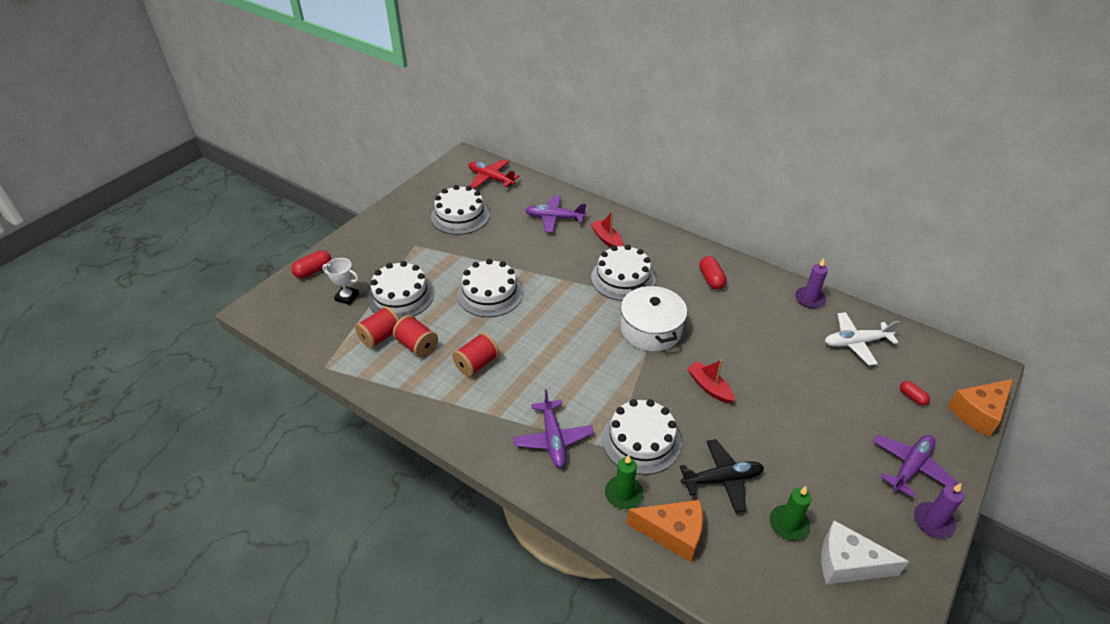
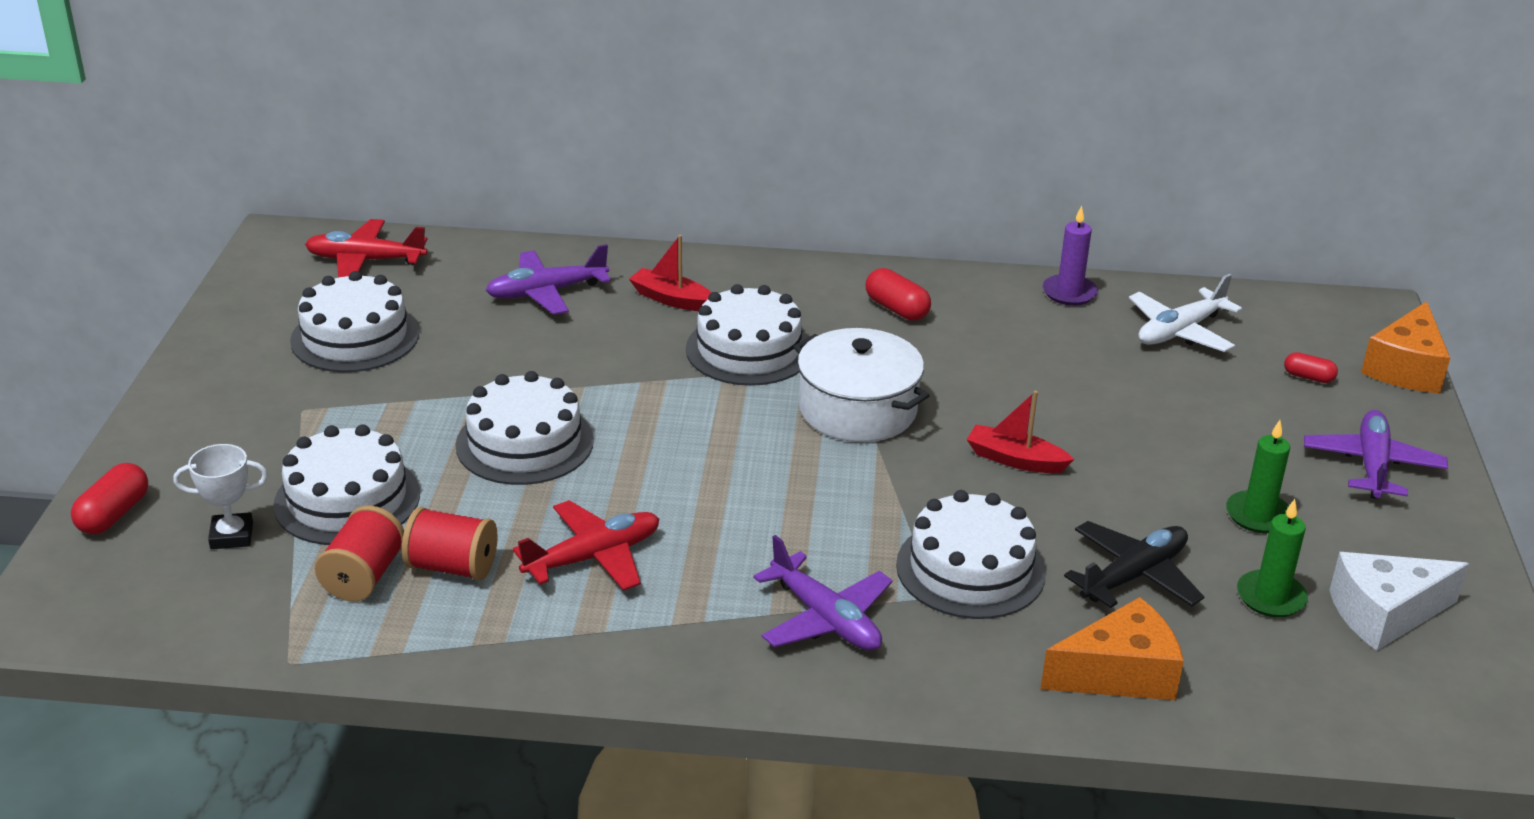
camera: 30 degrees left, 10 degrees down
(476, 364) = (594, 557): red spool -> red plane
(623, 494) = (1003, 651): green candle -> green candle (1258, 515)
(933, 521) = (1449, 521): purple candle -> none

